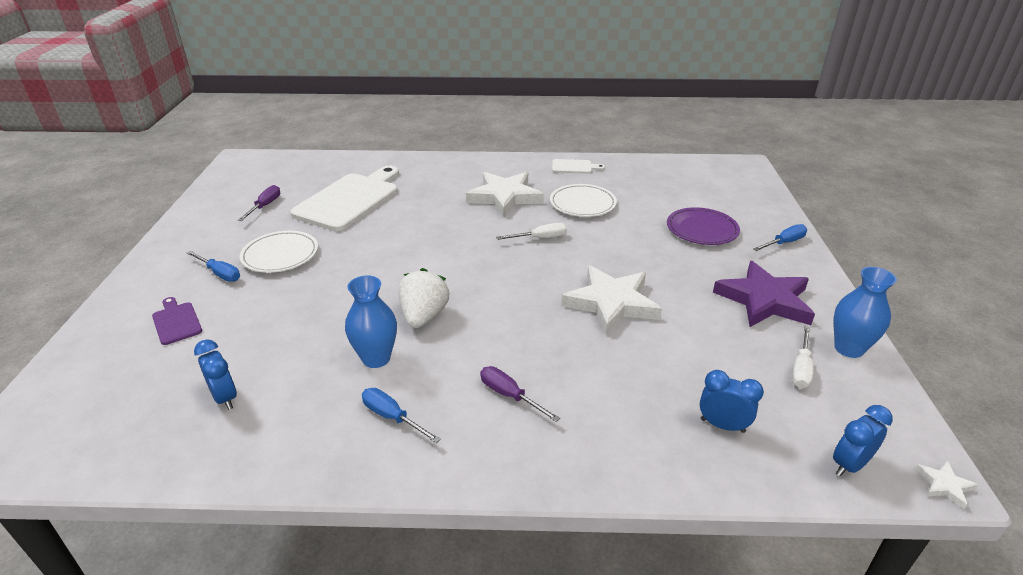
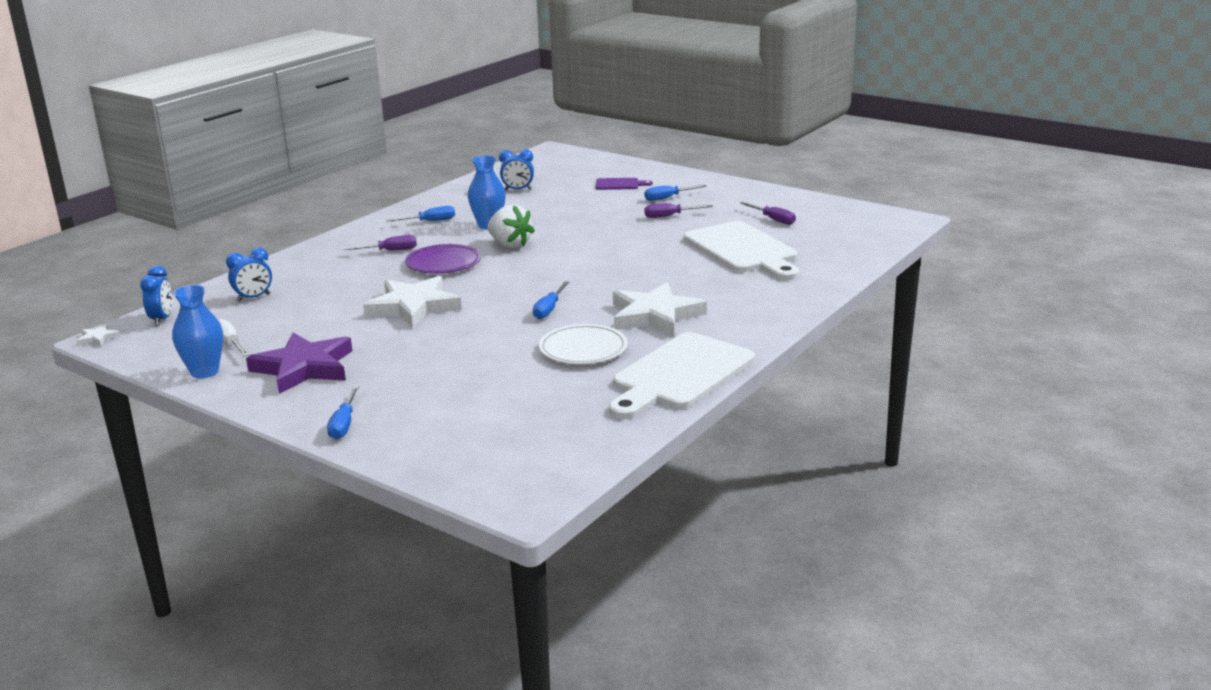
camera: 125 degrees right, 10 degrees down
(280, 255) = (670, 216): white plate -> purple screwdriver
(540, 238) = (549, 309): white screwdriver -> blue screwdriver
(574, 167) = (680, 375): white cutting board -> white cutting board, size x2.25
(702, 229) = (438, 391): purple plate -> purple plate (443, 263)

